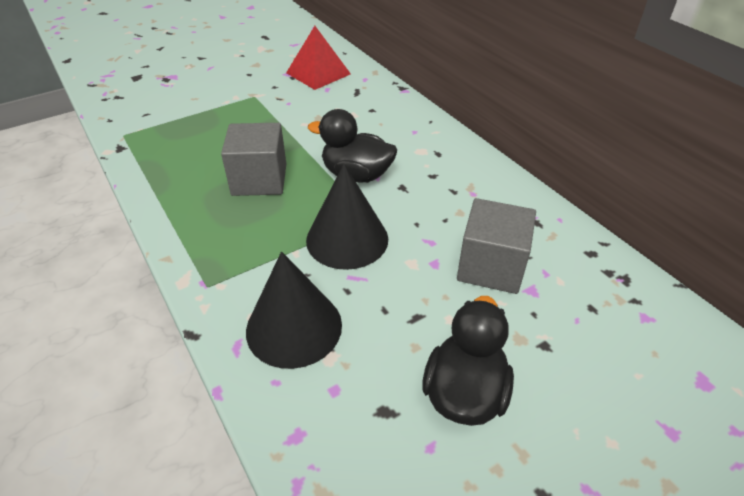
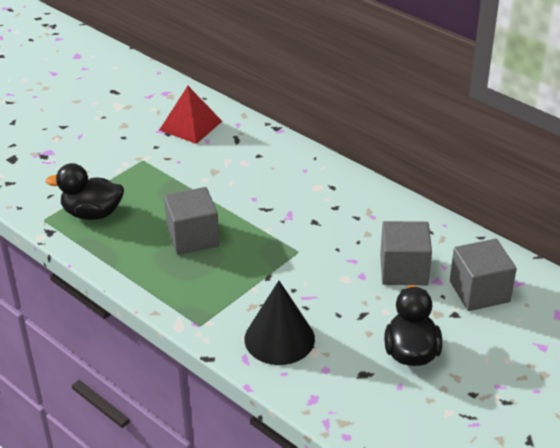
camera: 15 degrees left, 5 degrees down
(347, 239) = (289, 271): black cone -> none
(356, 175) = (272, 218): black duck -> black duck (92, 213)
(588, 318) = (479, 291): none -> grey cube

